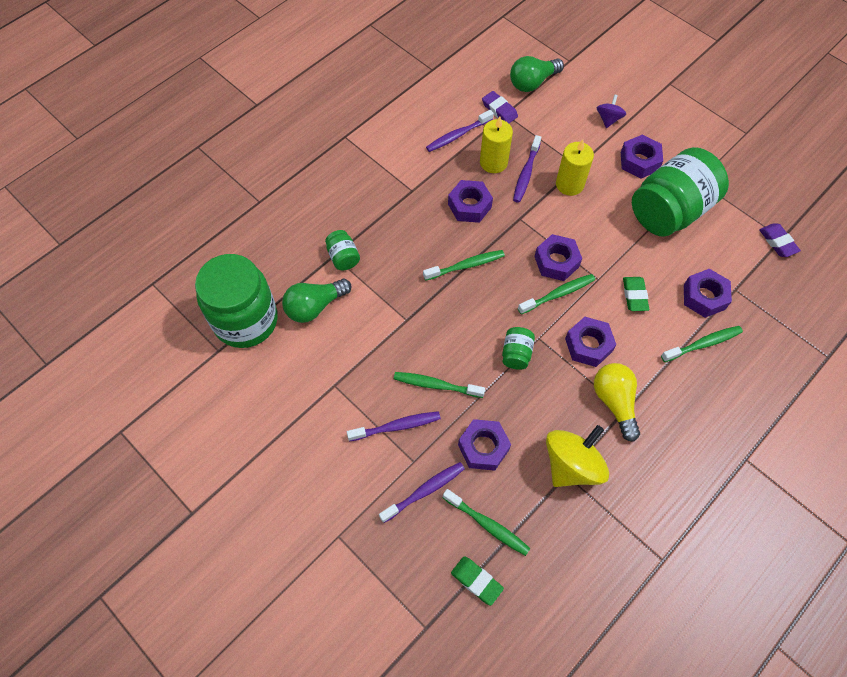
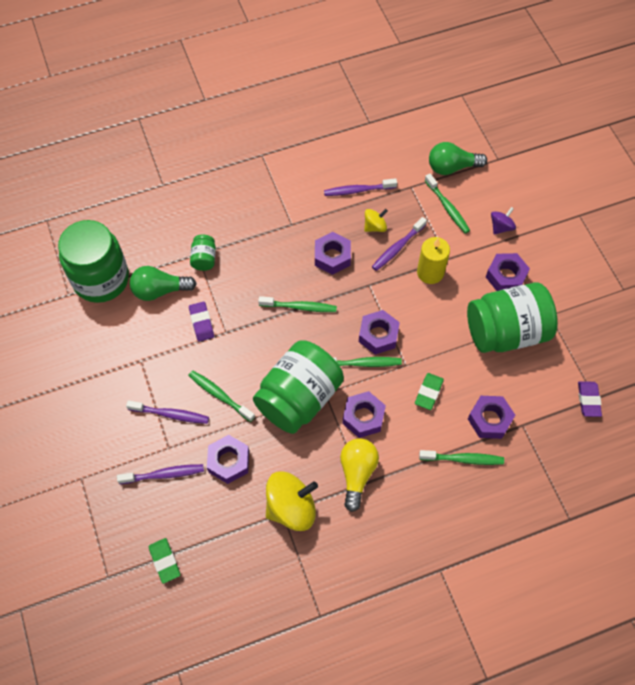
camera: 25 degrees right, 0 degrees up
(487, 525) = (197, 523): green toothbrush -> green toothbrush (447, 207)
(493, 162) = (375, 226): yellow candle -> yellow spinning top
(499, 110) = (407, 181): purple eraser -> purple eraser (201, 323)
(516, 354) = (299, 398): green jar -> green jar, size x2.36

